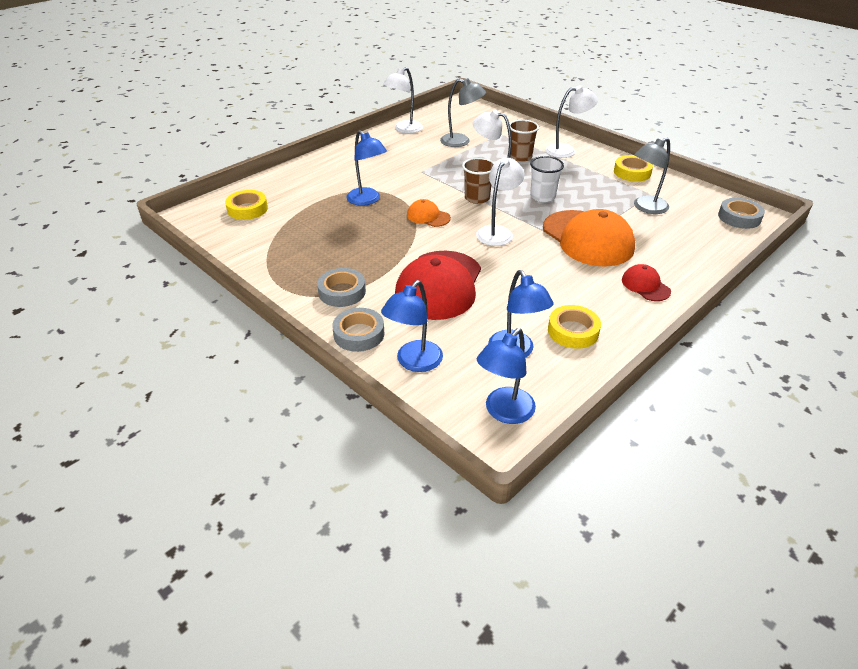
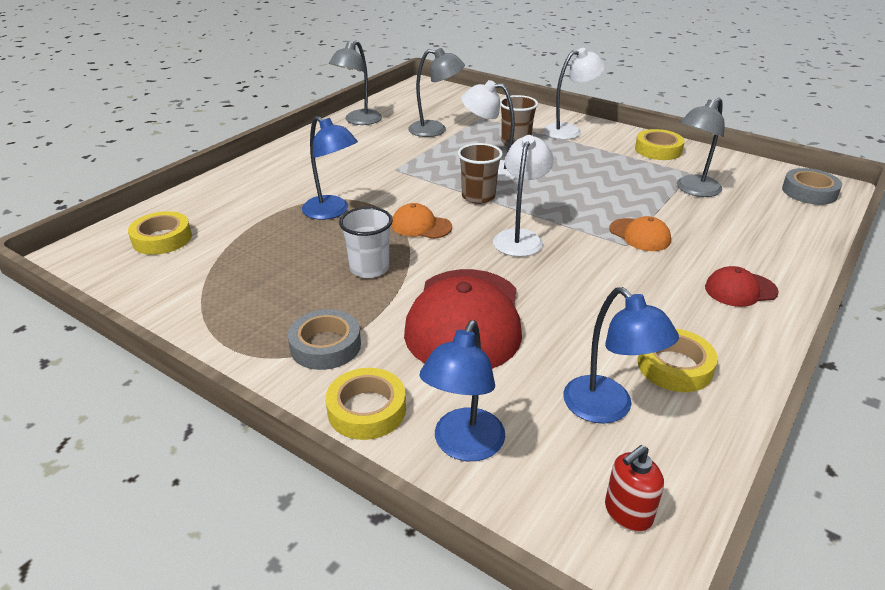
camera: 10 degrees left, 5 degrees down
(359, 334) = (367, 410): grey tape -> yellow tape
(404, 129) = (358, 121): white lamp -> grey lamp
(504, 412) = (627, 513): blue lamp -> red soap dispenser
(542, 196) = (561, 187): white cup -> white cup (369, 268)
(588, 238) = (639, 235): orange cap -> orange cap, size x0.48
(645, 285) = (740, 290): red cap -> red cap turned 60 degrees counterclockwise

